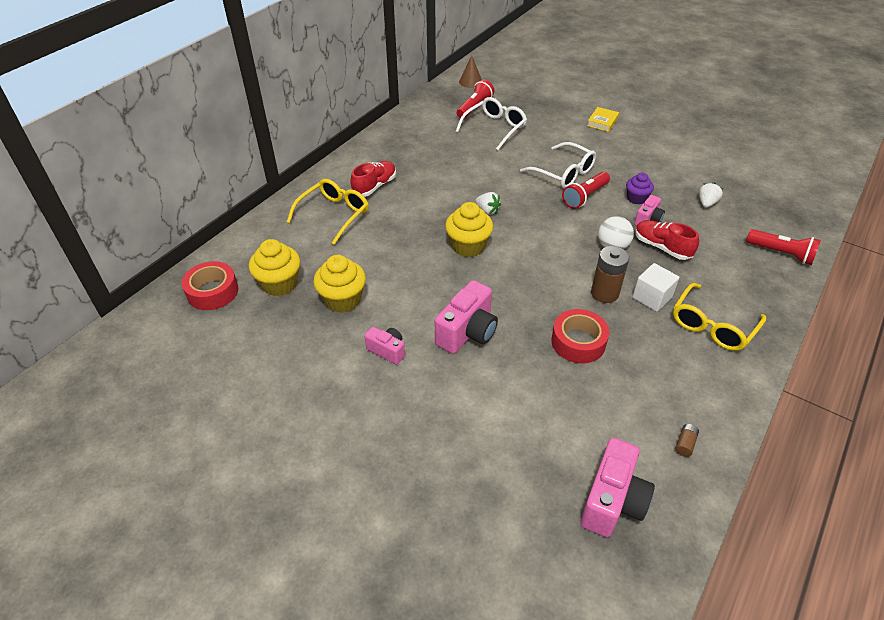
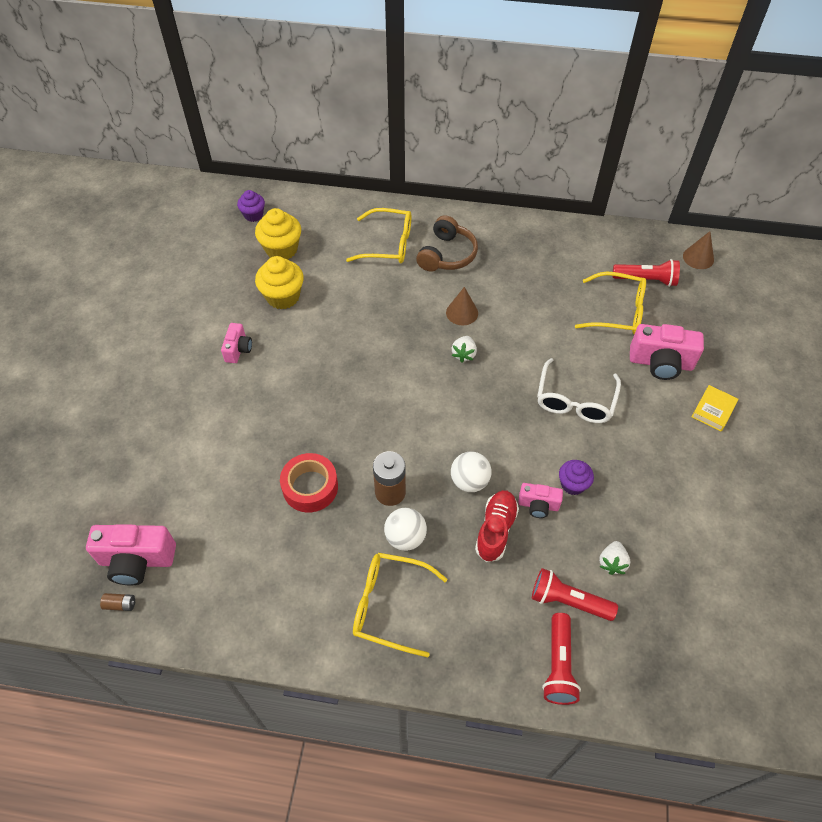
camera: 65 degrees right, 10 degrees up
(212, 292) = (253, 215): red tape -> purple cupcake
(374, 186) = (447, 255): red shoe -> brown headphones
(443, 198) = (462, 312): none -> brown cone
(467, 332) = (284, 397): pink camera -> pink camera (660, 363)
(468, 246) = (400, 358): yellow cupcake -> none
(494, 128) = (617, 311): white glasses -> yellow glasses
(585, 197) = (542, 433): red flashlight -> red flashlight (568, 601)
(602, 122) = (713, 410): yellow book -> yellow book turned 60 degrees counterclockwise
(652, 297) = (405, 537): white cube -> white ball
(685, 444) = (217, 607): brown battery -> brown battery (120, 604)
(706, 203) = (612, 562): white strawberry -> white strawberry turned 105 degrees clockwise

